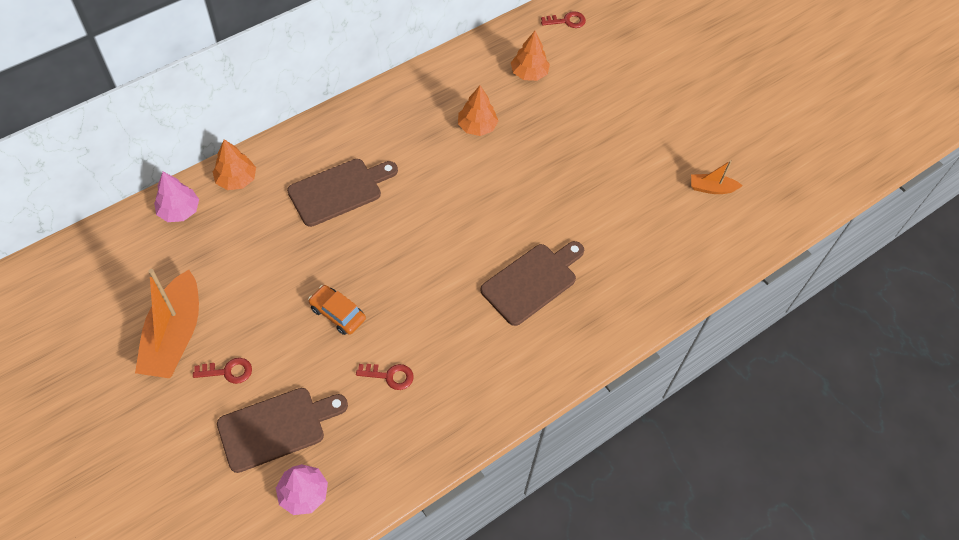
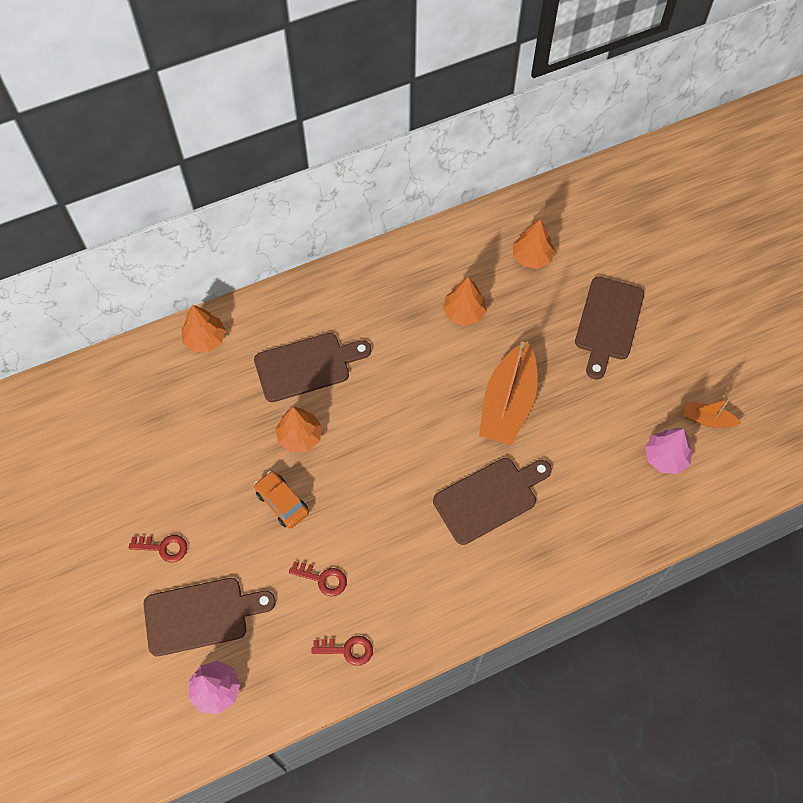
camera: 15 degrees right, 5 degrees up
(175, 336) = (118, 501): orange boat -> orange boat (508, 403)
(179, 211) = (143, 366): pink tree -> pink tree (665, 457)
(343, 253) = (299, 436): none -> orange tree
(567, 21) = (585, 199): red key -> red key (347, 650)
(608, 119) = (608, 323): none -> brown cutting board

